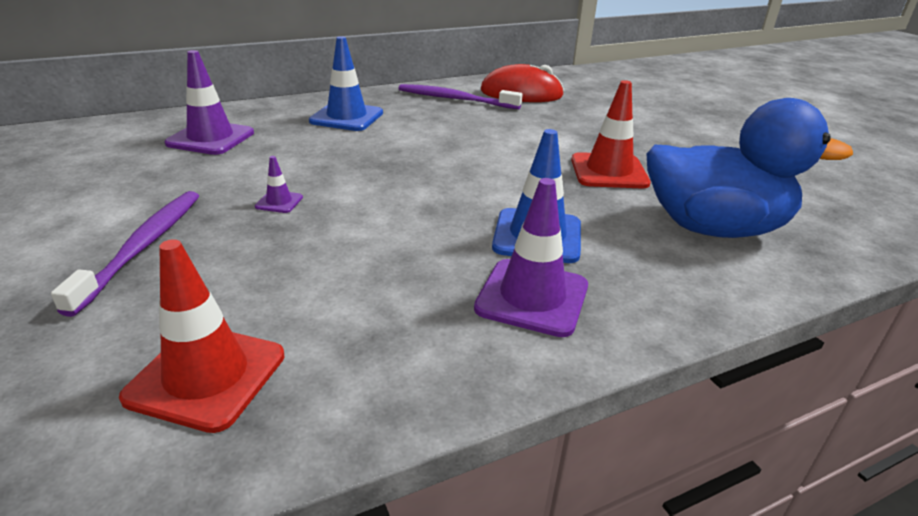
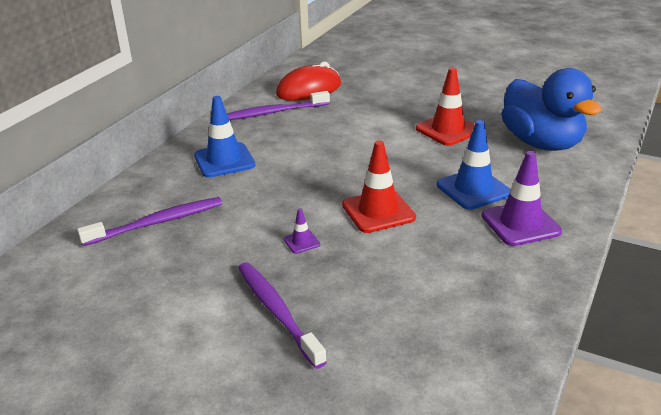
camera: 35 degrees left, 0 degrees up
(206, 376) = (448, 345): red traffic cone -> red traffic cone (378, 211)
(210, 138) = (157, 223): purple traffic cone -> purple toothbrush
(713, 228) = (541, 143): blue duck -> blue duck turned 90 degrees clockwise

